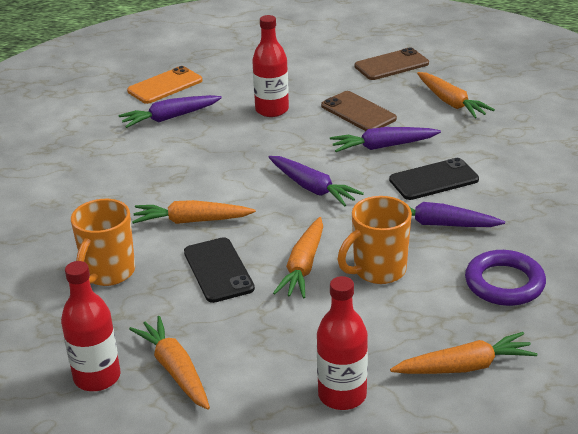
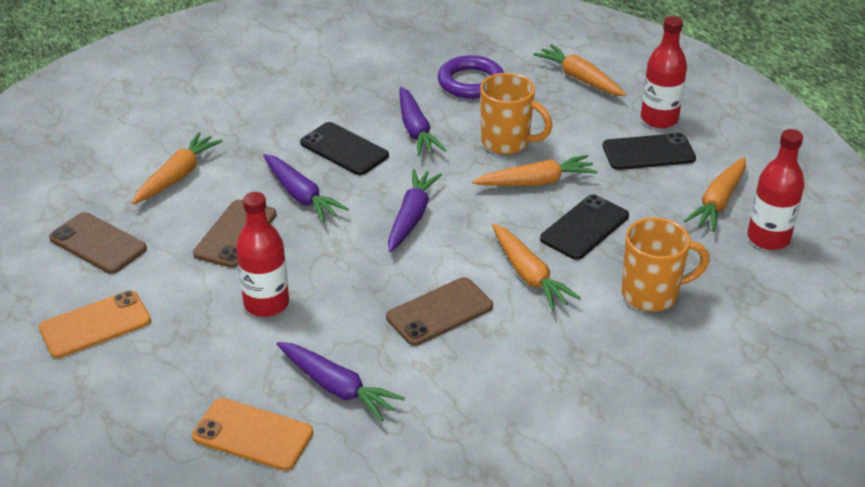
camera: 120 degrees left, 5 degrees up
(195, 171) = (439, 312): none -> brown phone
(289, 358) = (648, 152): none -> black phone
(309, 55) = (95, 325): none -> orange phone

